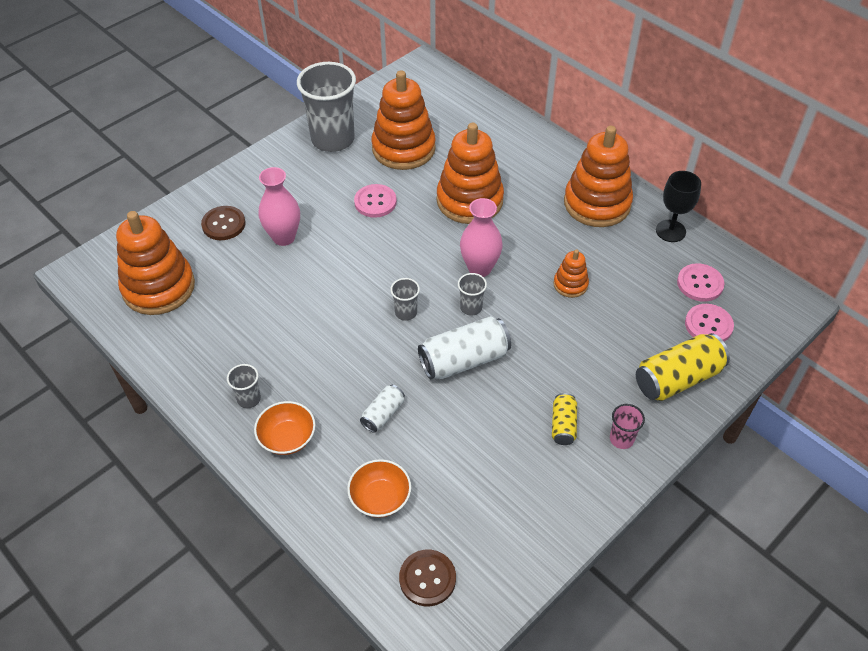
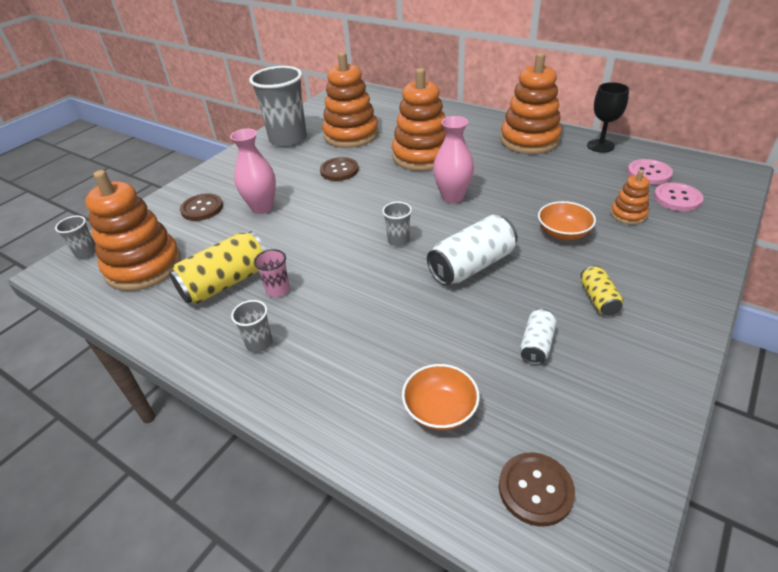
camera: 10 degrees left, 10 degrees down
(287, 438) = (312, 372): orange bowl -> orange bowl (563, 233)
(375, 202) = (339, 170): pink button -> brown button
(383, 414) = (410, 327): white can -> white can (536, 344)
(471, 307) = (458, 225): grey cup -> grey cup (86, 253)
(570, 284) = (539, 193): orange stacking toy -> orange stacking toy (628, 214)
(621, 439) = (662, 299): pink cup -> pink cup (278, 290)
(677, 378) = (679, 241): yellow can -> yellow can (225, 283)

